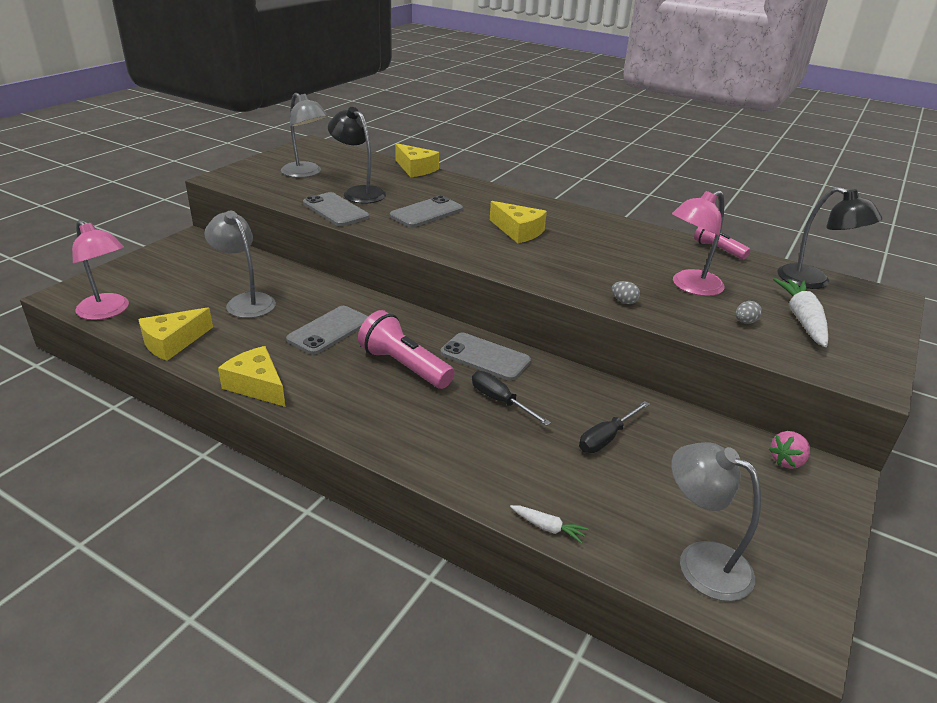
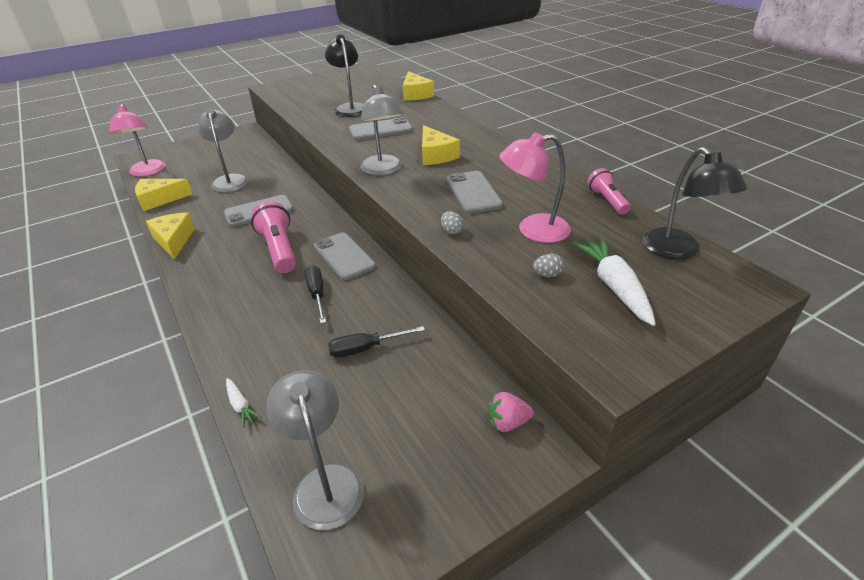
camera: 30 degrees right, 5 degrees up
(306, 173) = (331, 89): grey lamp -> grey lamp (383, 170)
(335, 210) = (317, 119): grey phone -> grey phone (473, 192)
(802, 320) = (614, 286): white carrot -> white carrot turned 45 degrees counterclockwise

